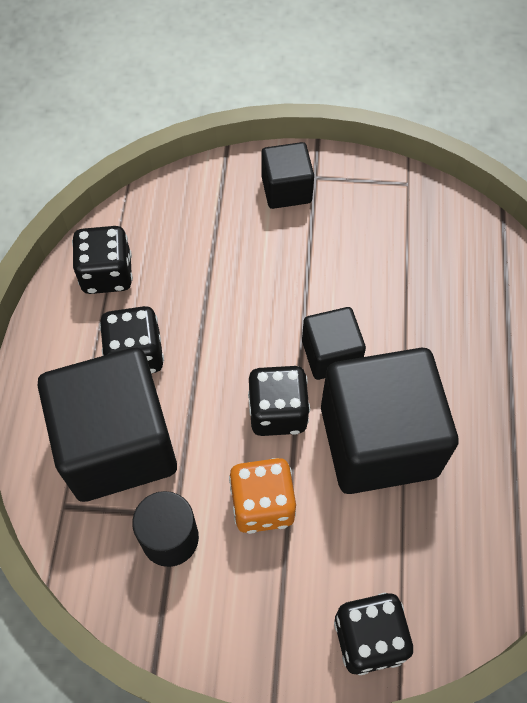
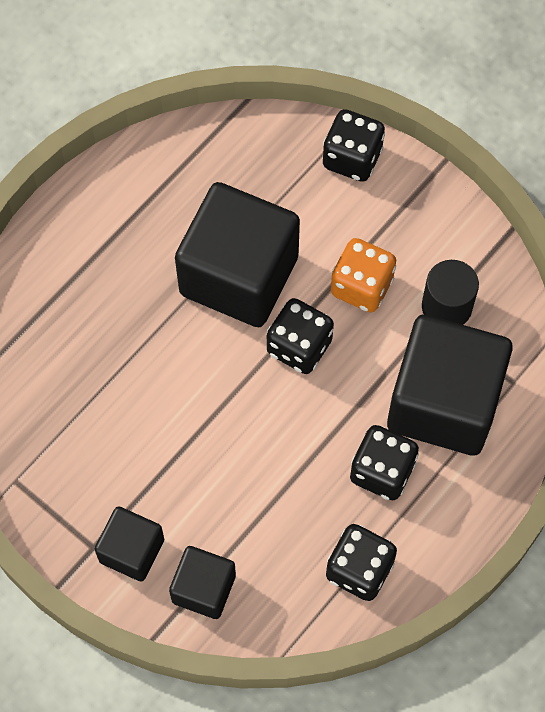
camera: 145 degrees left, 5 degrees up
(331, 354) = (220, 365): black cube -> black cube (204, 588)

